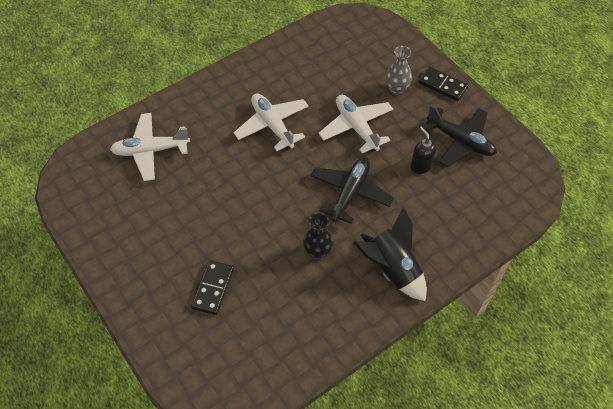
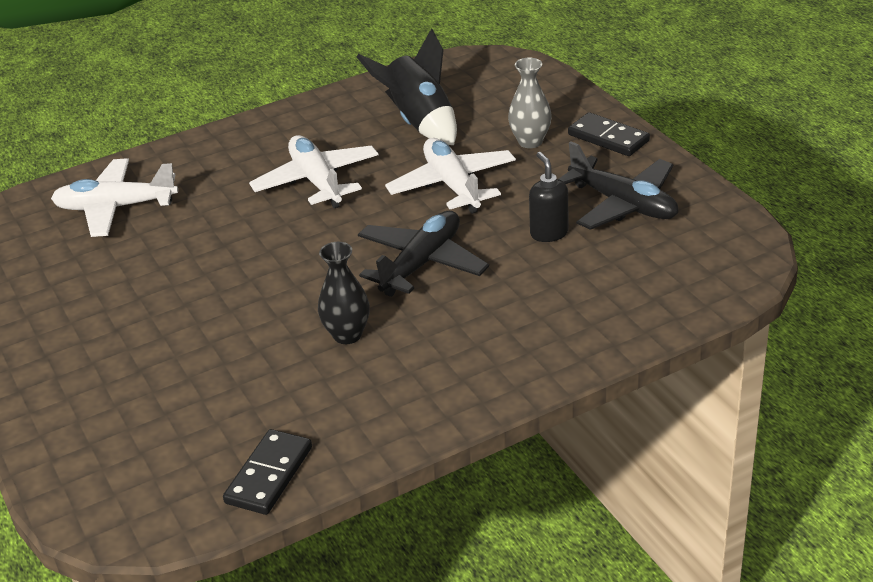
camera: 10 degrees right, 20 degrees down
(213, 288) = (160, 375): black domino -> black domino (269, 475)
(392, 269) = (468, 360): black rocket -> black rocket (420, 123)

